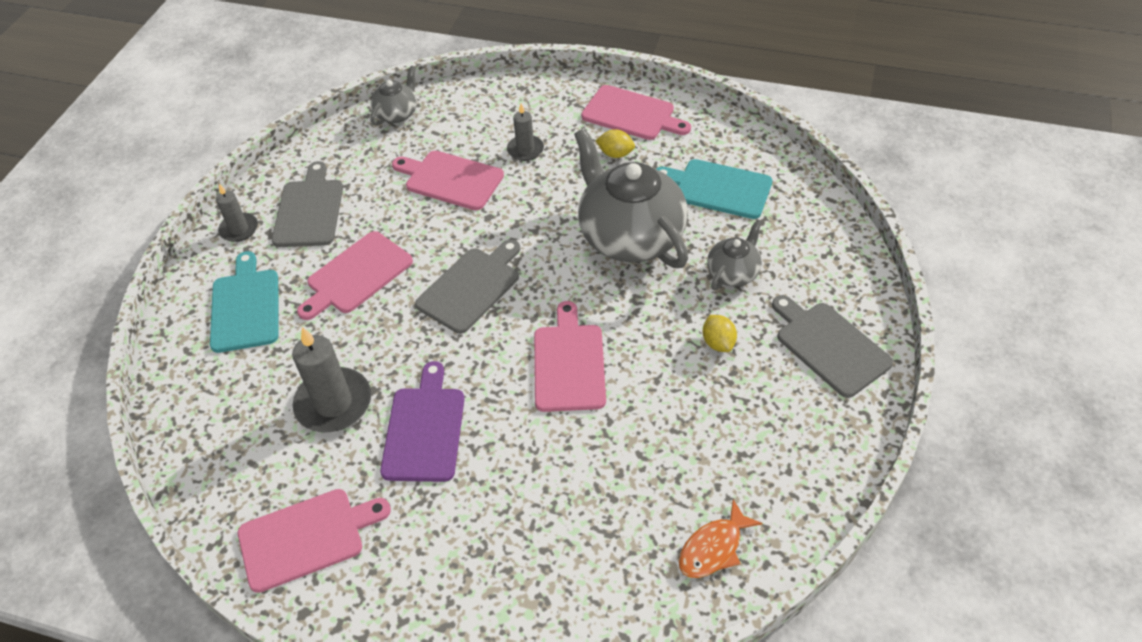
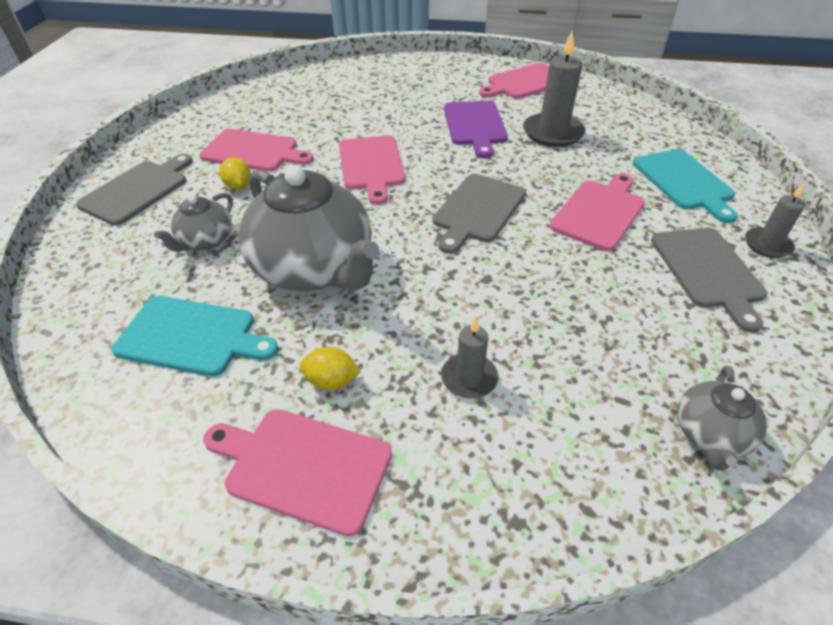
camera: 170 degrees right, 5 degrees down
(451, 179) = (557, 322): pink cutting board -> pink cutting board (253, 151)
(714, 548) = (270, 94): orange fish -> none
(829, 346) = (138, 190): grey cutting board -> grey cutting board turned 105 degrees counterclockwise

